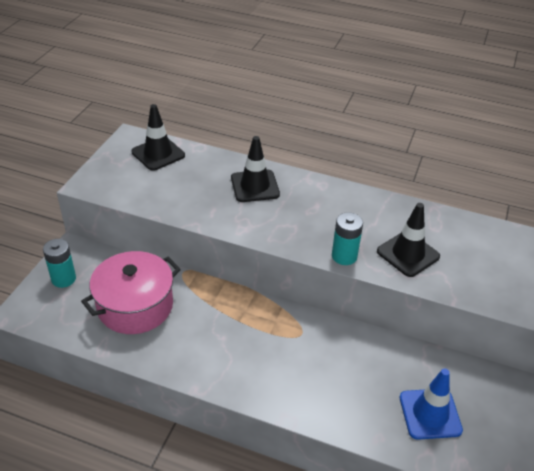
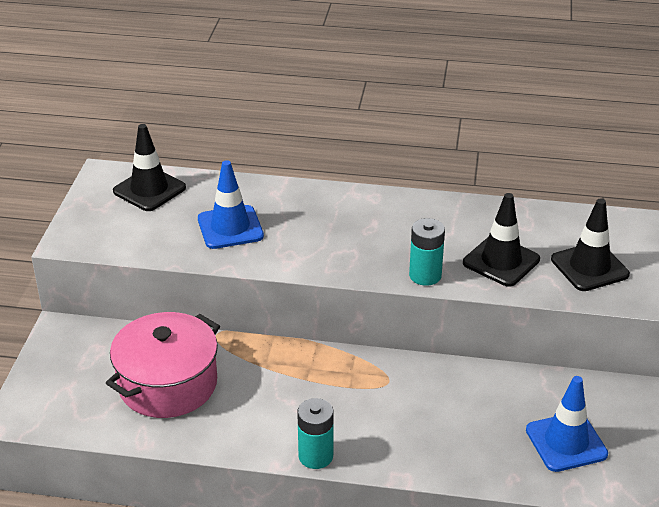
camera: 10 degrees left, 5 degrees down
(63, 279) = (61, 367): turquoise battery -> turquoise battery (315, 456)
(207, 192) = (230, 227): none -> blue traffic cone
(255, 186) = (289, 211): black traffic cone -> black traffic cone (589, 267)

